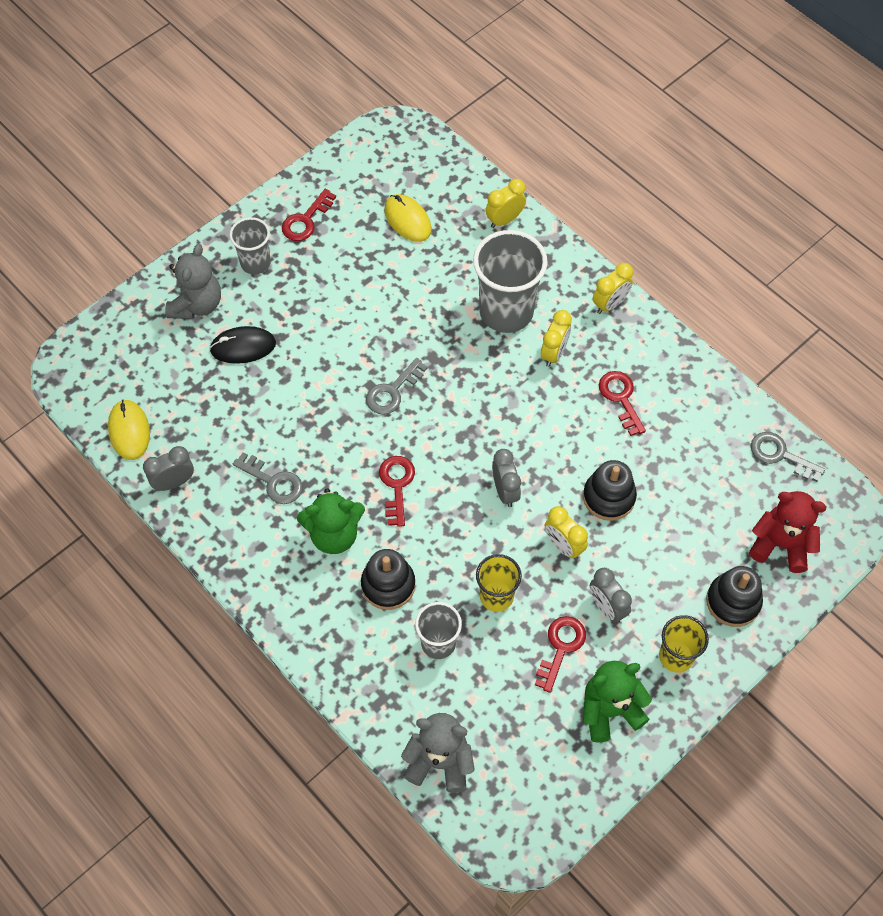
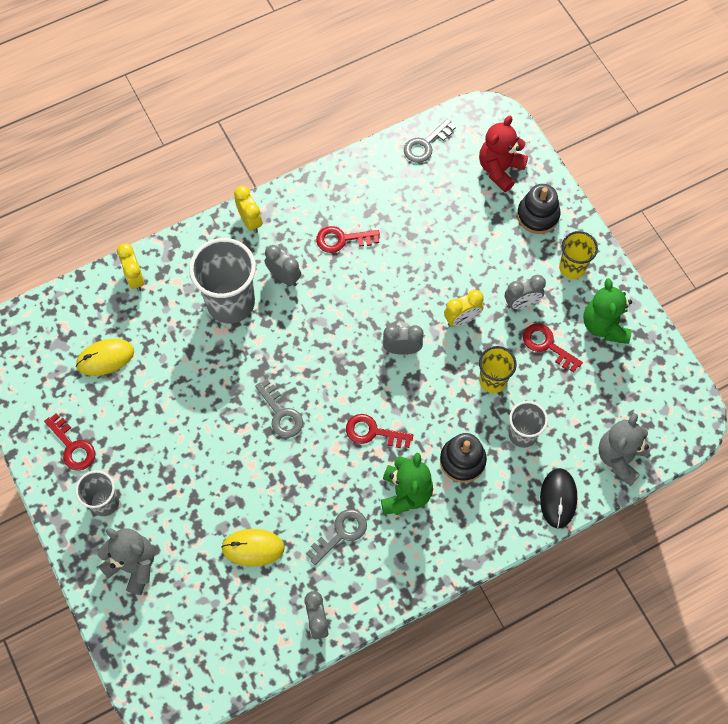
camera: 75 degrees left, 5 degrees up
(129, 431) = (252, 653): yellow mouse -> yellow mouse (253, 548)
(243, 347) = (194, 532): black mouse -> black mouse (558, 498)
(554, 353) = (284, 277): yellow clock -> grey clock
(609, 497) = (428, 274): black stacking toy -> none

